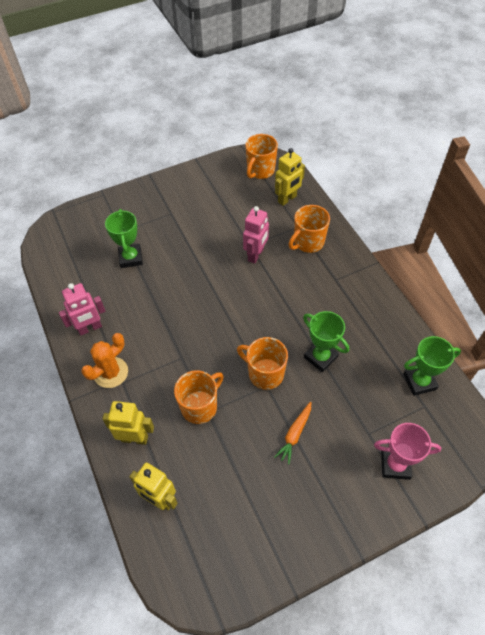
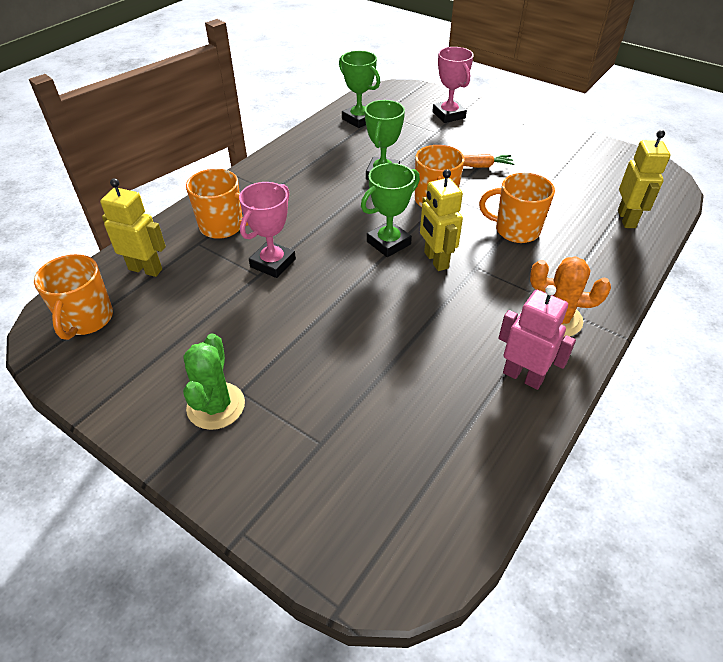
camera: 120 degrees left, 10 degrees down
(131, 258) = (368, 396): green trophy -> green trophy (388, 243)
(134, 438) = (599, 261): yellow robot -> yellow robot (435, 260)
(169, 203) = (216, 406): none -> green cactus
(256, 255) = (273, 263): pink robot -> pink trophy
(260, 170) = (86, 320): orange mug -> orange mug turned 90 degrees clockwise

